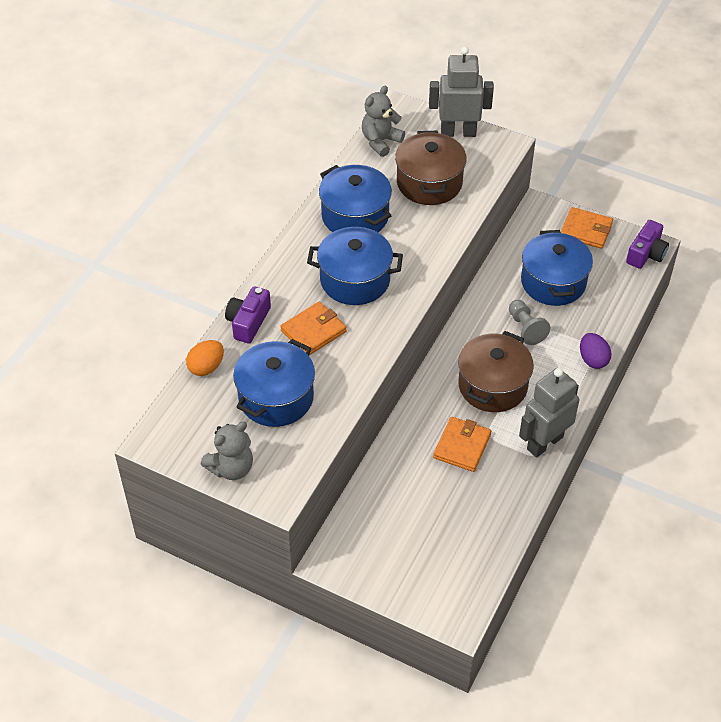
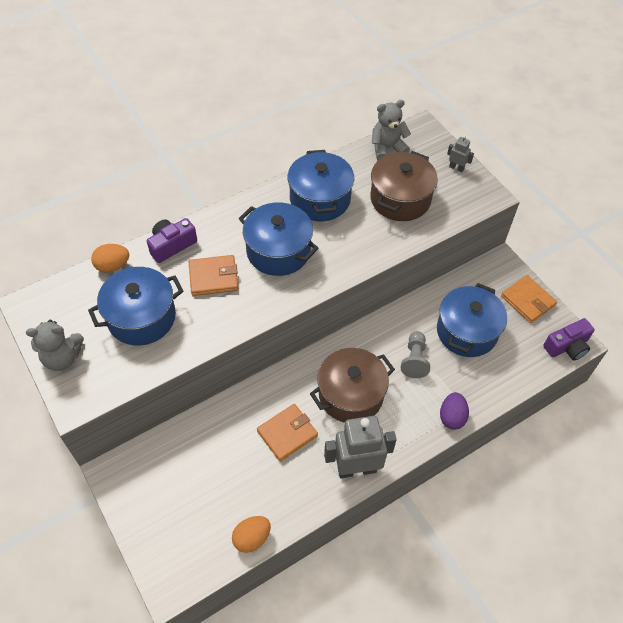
camera: 30 degrees right, 5 degrees up
(458, 132) = (456, 168): grey robot -> grey robot, size x0.45
(498, 544) = (252, 538): none -> orange egg

